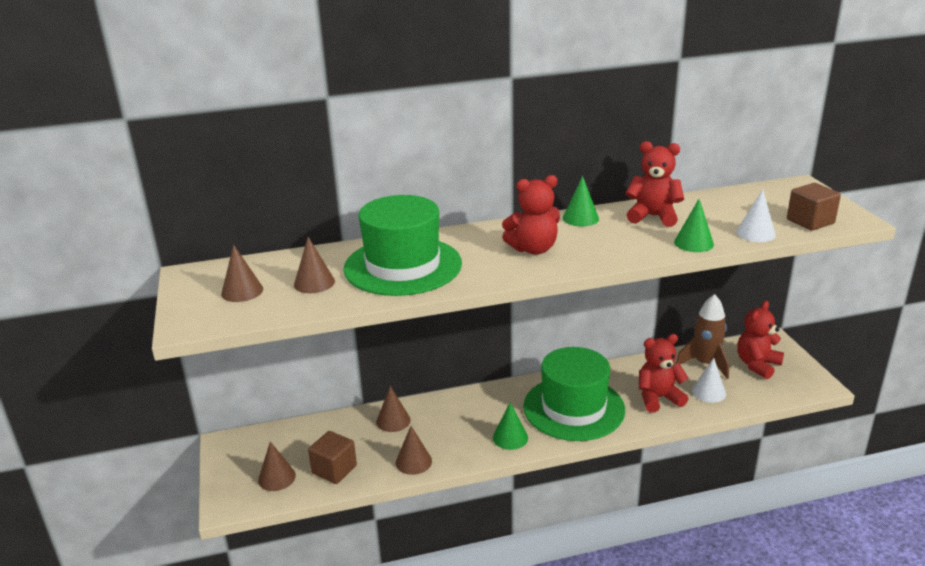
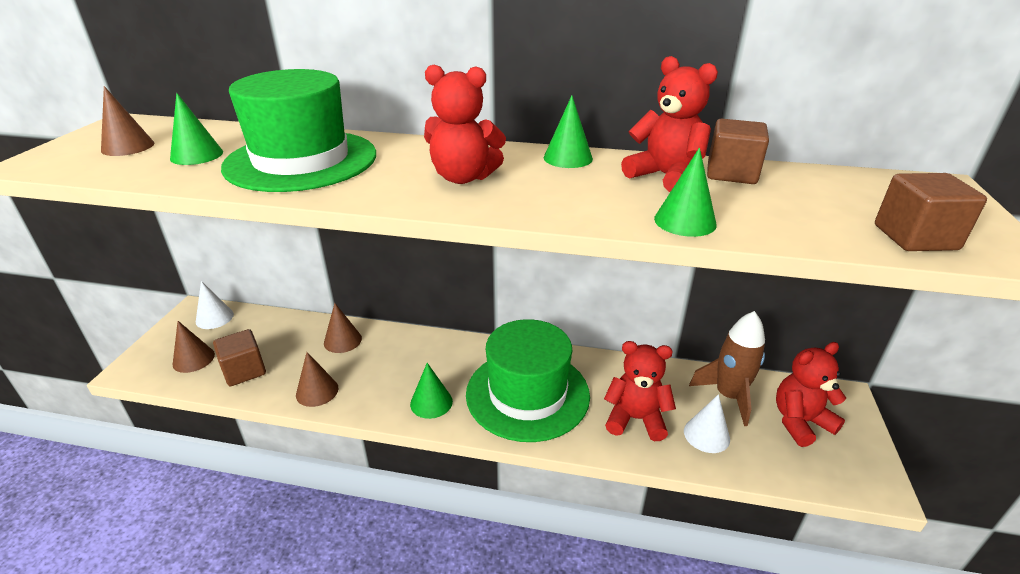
camera: 25 degrees right, 5 degrees up
(314, 283) = (197, 155): brown cone -> green cone
(688, 205) = (731, 173): none -> brown cube
(755, 233) = (800, 232): white cone -> white cone (214, 318)

